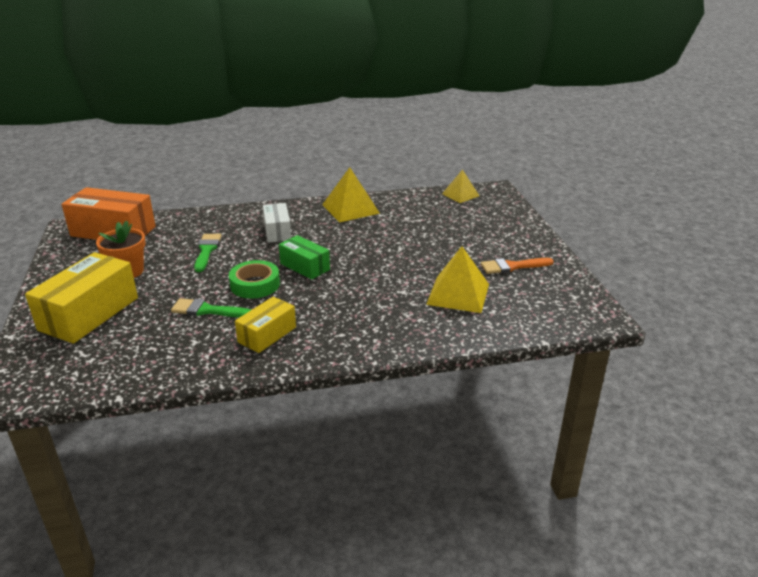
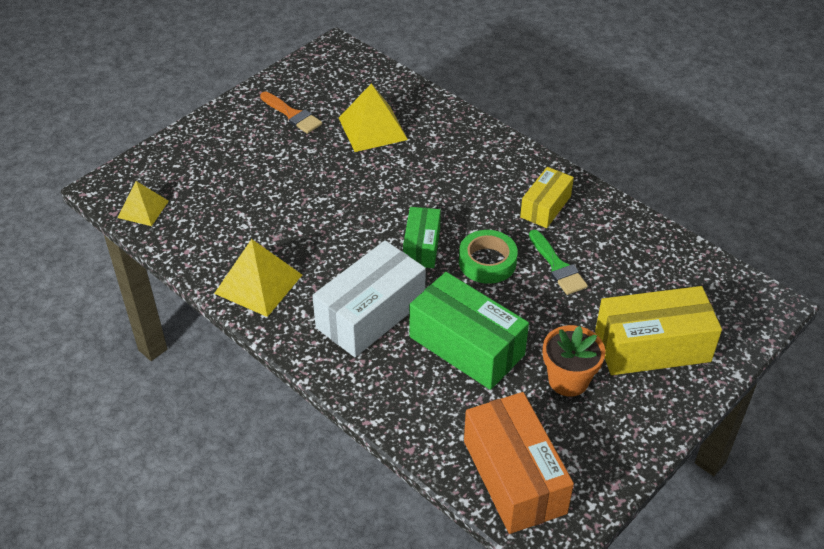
camera: 125 degrees left, 15 degrees up
(207, 250) = (466, 346): green brush -> green box
(267, 334) = (545, 206): yellow box -> yellow box turned 60 degrees counterclockwise
(277, 231) = (370, 314): white box -> white box, size x1.71

